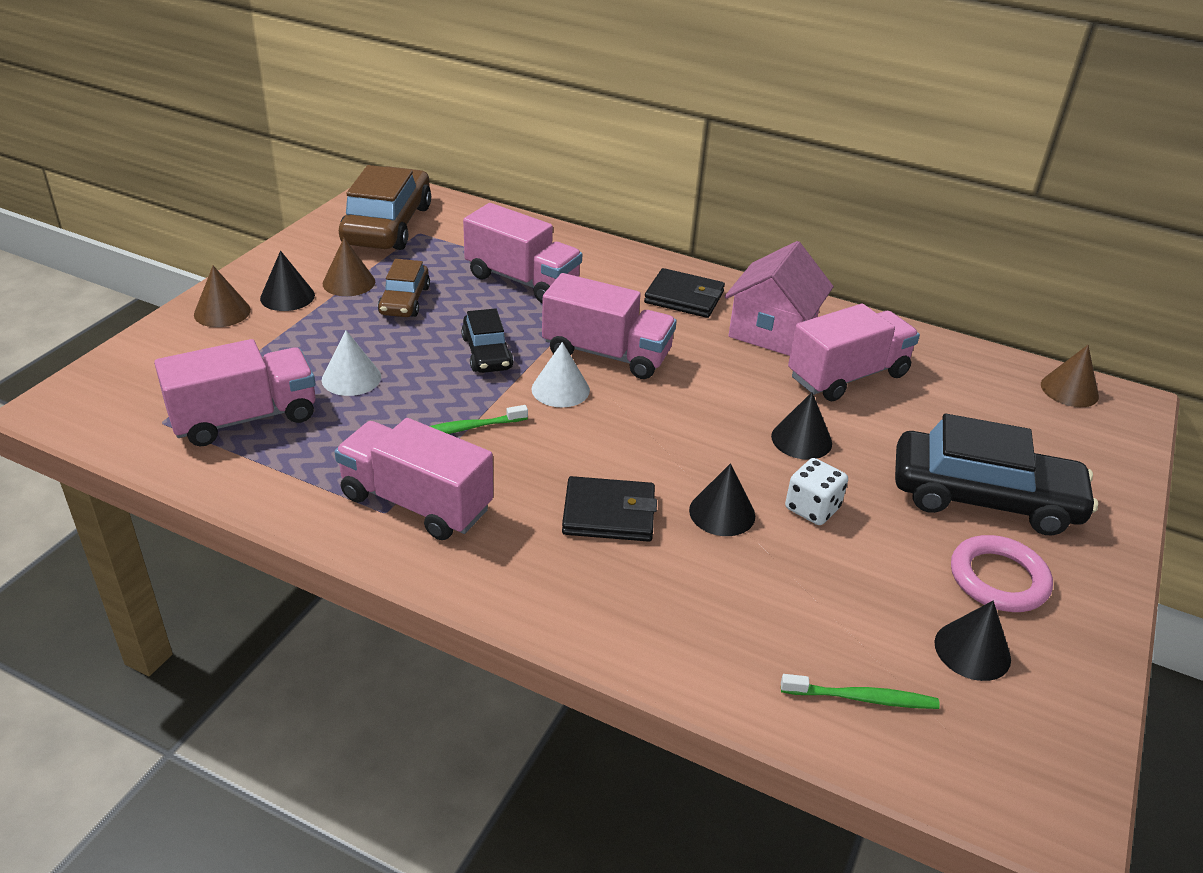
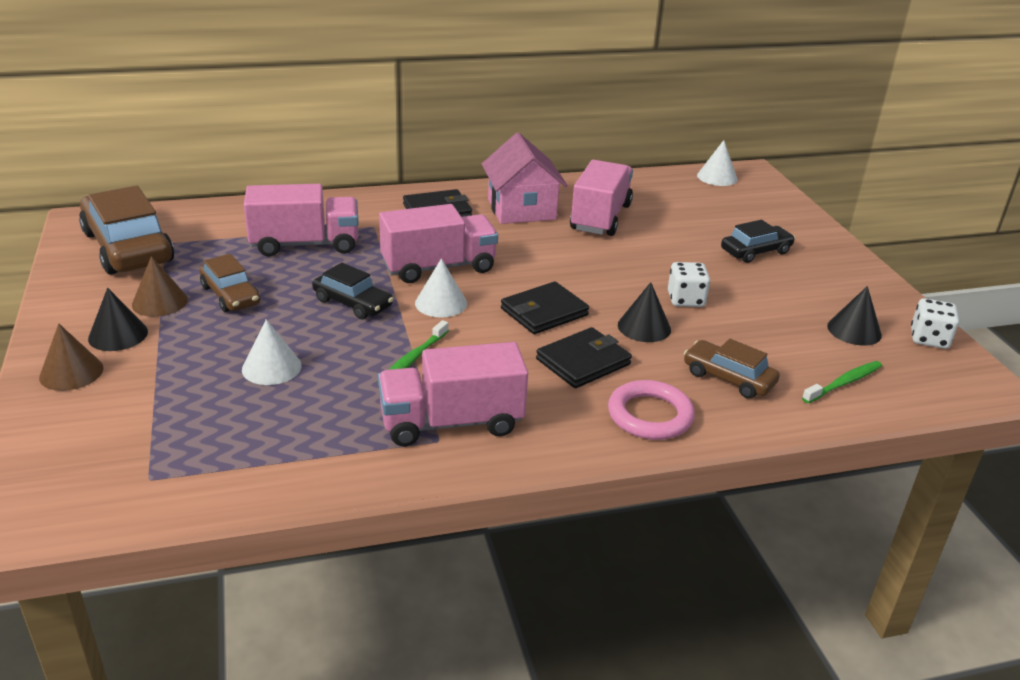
camera: 40 degrees left, 5 degrees down
(245, 418) = (224, 438): pink truck -> none
(643, 445) = (544, 312): none -> black wallet
(733, 614) = (728, 378): none -> brown car
(801, 439) = (627, 265): black cone -> none
(984, 498) = (756, 251): black car -> black car, size x0.55
(998, 579) = (817, 289): pink ring -> pink ring (650, 415)
(1064, 717) = (929, 339): none -> white dice
(1069, 390) = (717, 177): brown cone -> white cone

